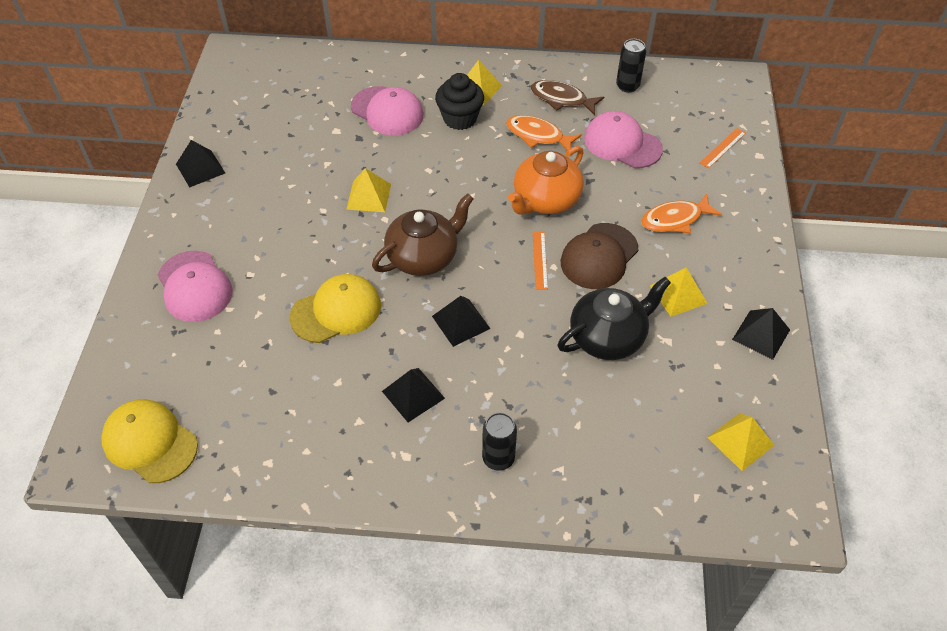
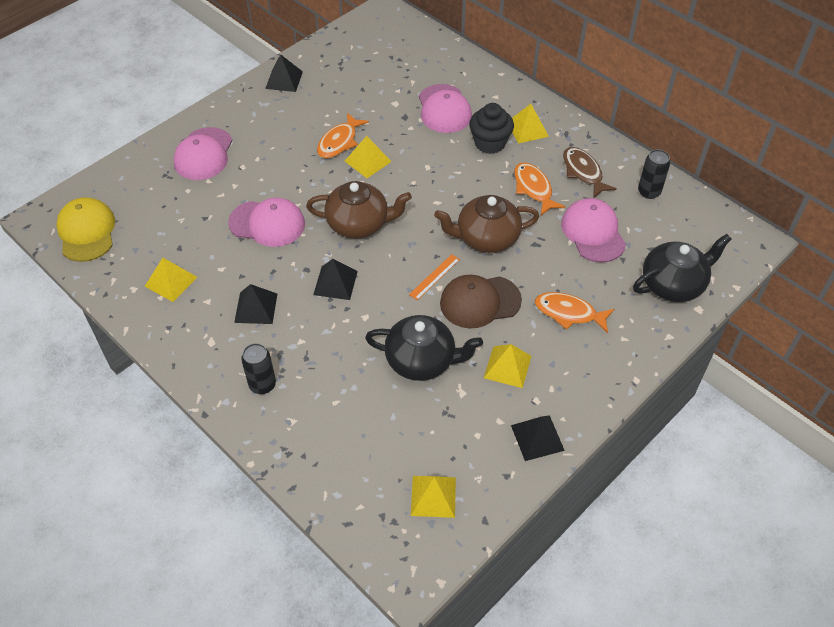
camera: 40 degrees right, 0 degrees up
(300, 428) = (171, 281): none -> yellow pyramid
(322, 195) = (339, 142): none -> orange fish
(336, 311) = (267, 223): yellow cap -> pink cap
(545, 200) = (486, 238): orange teapot -> brown teapot
(722, 148) = (673, 284): orange ruler -> black teapot

